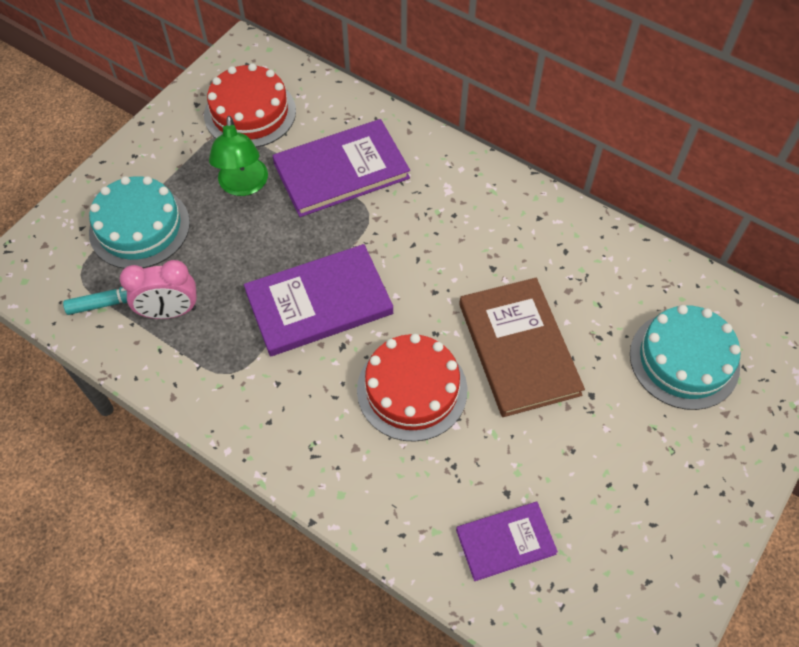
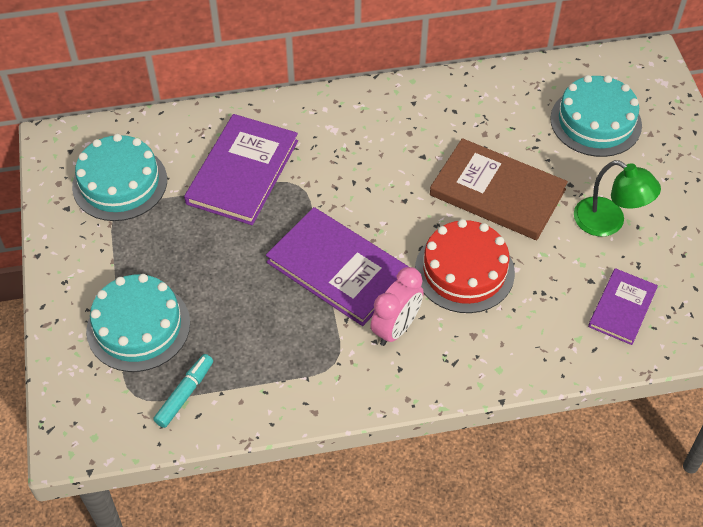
camera: 45 degrees left, 5 degrees down
(170, 312) = (239, 362): pink clock -> pink clock (396, 328)
(243, 186) = (182, 236): green lamp -> green lamp (608, 222)
(250, 113) = (120, 183): red cake -> turquoise cake
(319, 302) = (337, 269): purple book -> purple book turned 75 degrees counterclockwise

